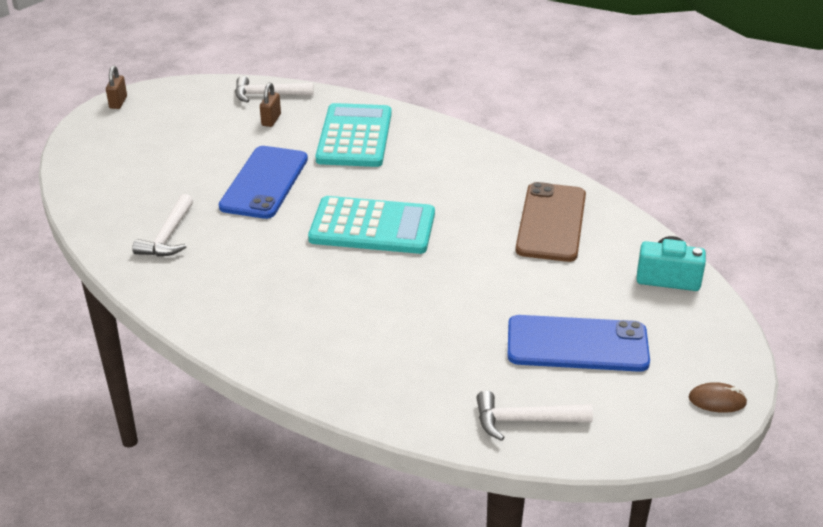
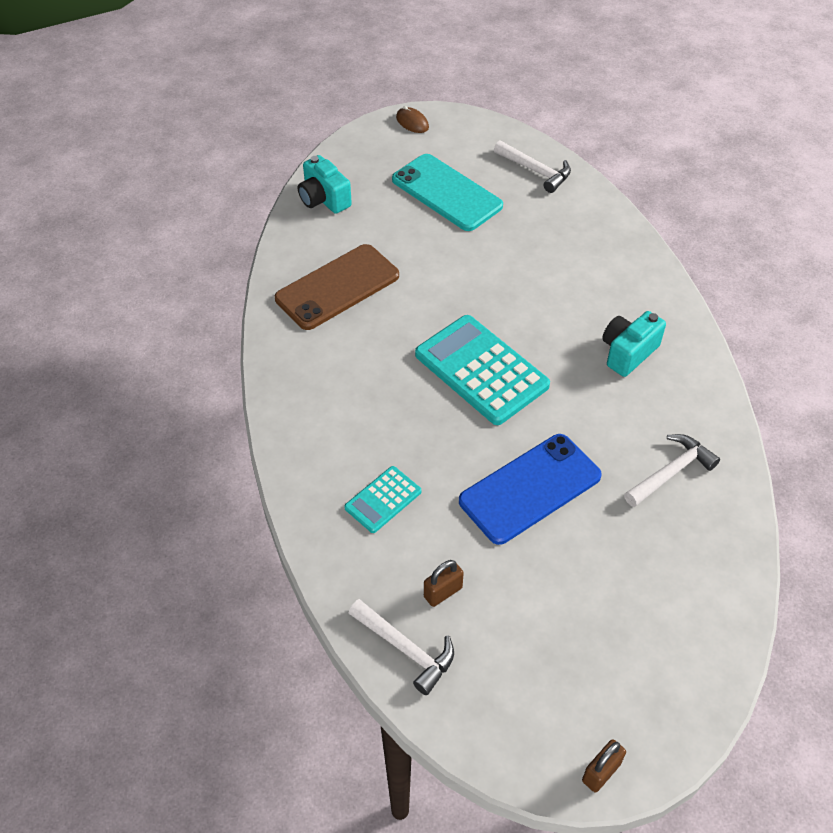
camera: 140 degrees left, 15 degrees up
(266, 296) = (628, 353): none -> turquoise camera
(354, 137) = (383, 500): turquoise calculator -> turquoise calculator, size x0.52
(577, 344) = (446, 193): blue phone -> turquoise phone

